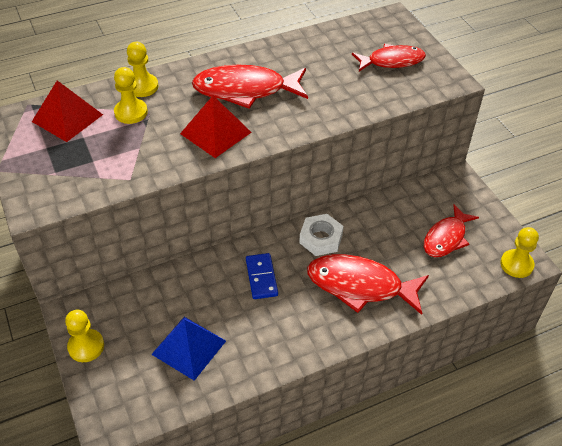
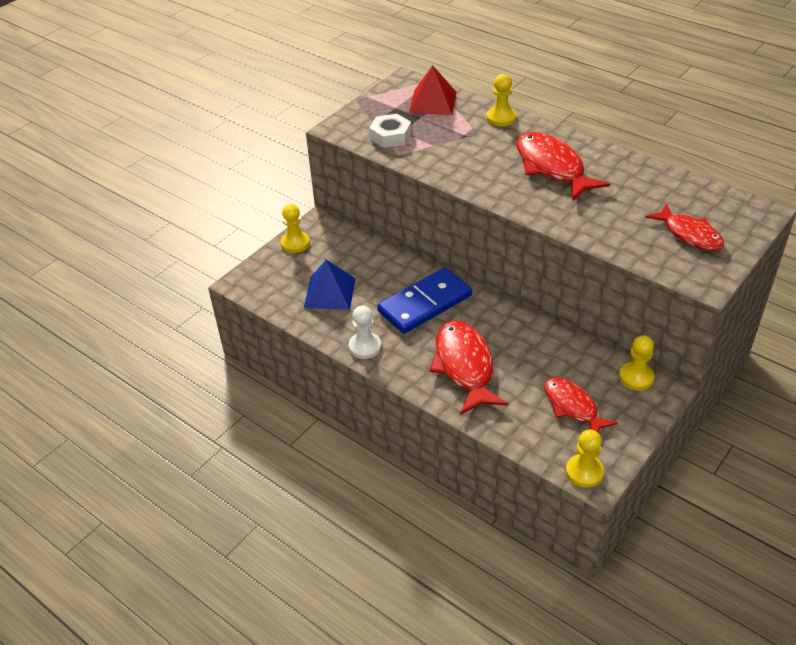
camera: 65 degrees right, 5 degrees down
(131, 112) = (467, 125): yellow pawn -> yellow pawn (636, 377)
(215, 132) = (485, 173): red pyramid -> none
(261, 277) = (425, 304): blue domino -> blue domino, size x1.84
(287, 350) = (365, 347): none -> white pawn
(321, 239) = (496, 322): white nut -> white nut (390, 136)
(446, 238) = (572, 407): red fish -> red fish turned 45 degrees clockwise

